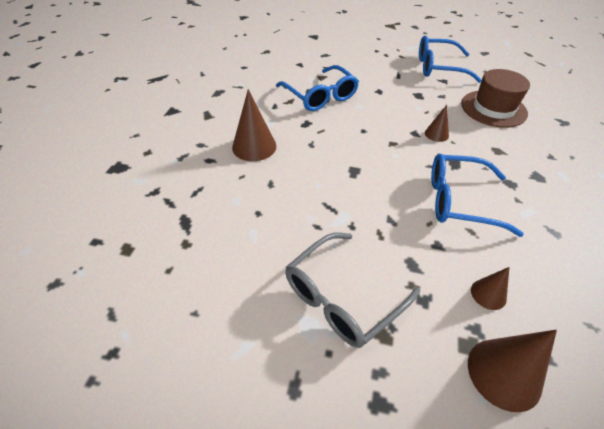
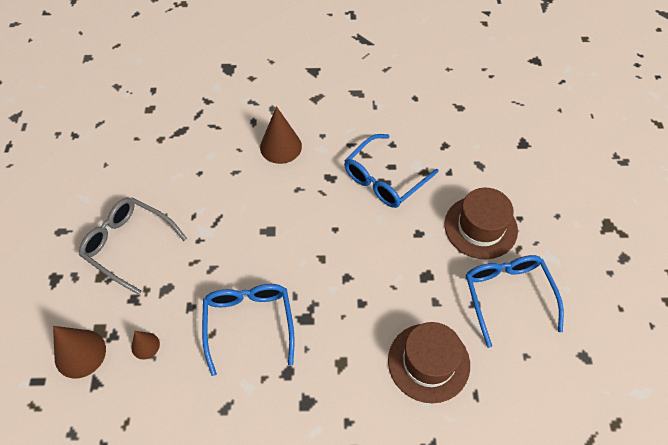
camera: 75 degrees right, 10 degrees up
(380, 65) = (480, 227): none -> brown hat
(436, 134) = (351, 299): brown cone -> none

